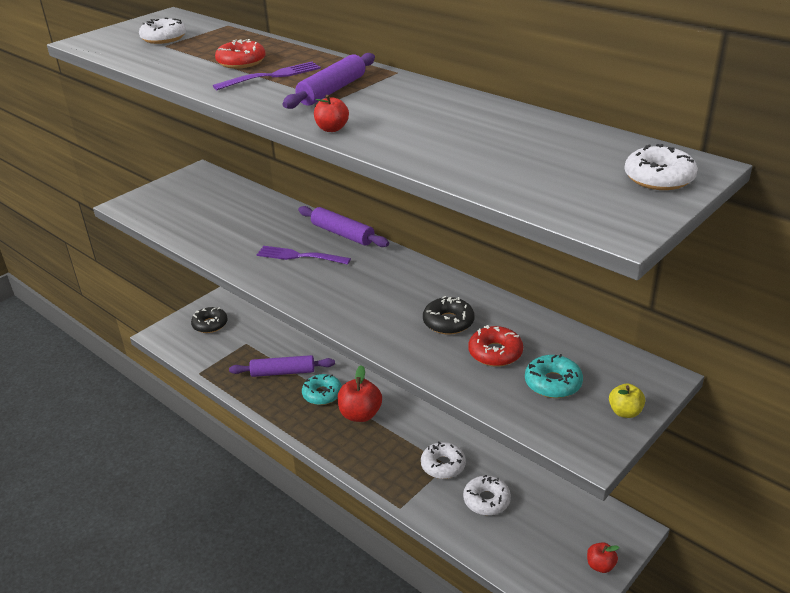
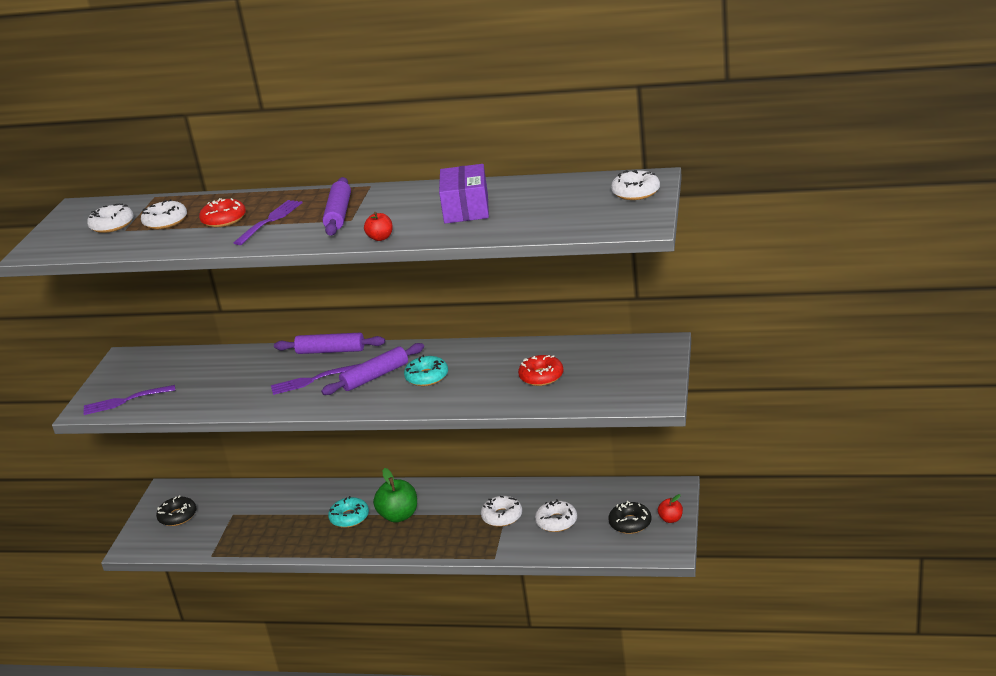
camera: 30 degrees left, 5 degrees down
(157, 210) = (126, 400): none -> purple fork
(201, 48) = (165, 221): none -> white donut
(283, 372) = (295, 519): purple rolling pin -> purple rolling pin (375, 376)
(360, 414) = (399, 516): red apple -> green apple
(448, 322) = (487, 373): black donut -> black donut (630, 523)
(450, 128) = (466, 208): none -> purple box
(553, 383) = (598, 376): turquoise donut -> turquoise donut (427, 377)
(625, 412) = (659, 372): yellow apple -> none

